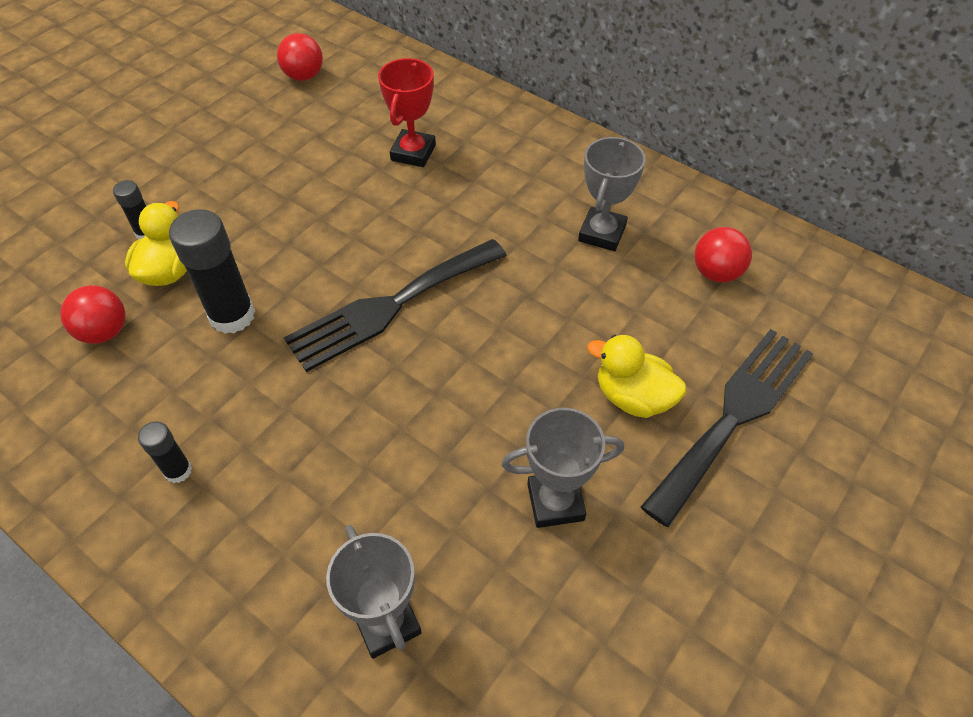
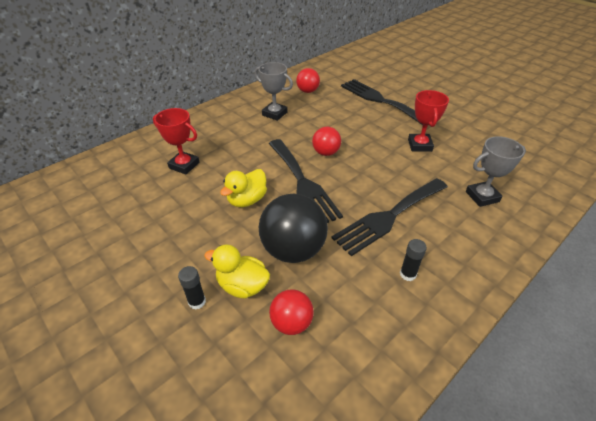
camera: 80 degrees left, 10 degrees down
(232, 315) = (293, 250): black glue stick -> black ball
(304, 76) = (69, 209): red ball -> red ball (326, 153)
(311, 442) = (389, 217): none -> black fork
(555, 502) = (419, 145): grey trophy -> red trophy
(633, 397) = (369, 120): yellow duck -> yellow duck (247, 200)

